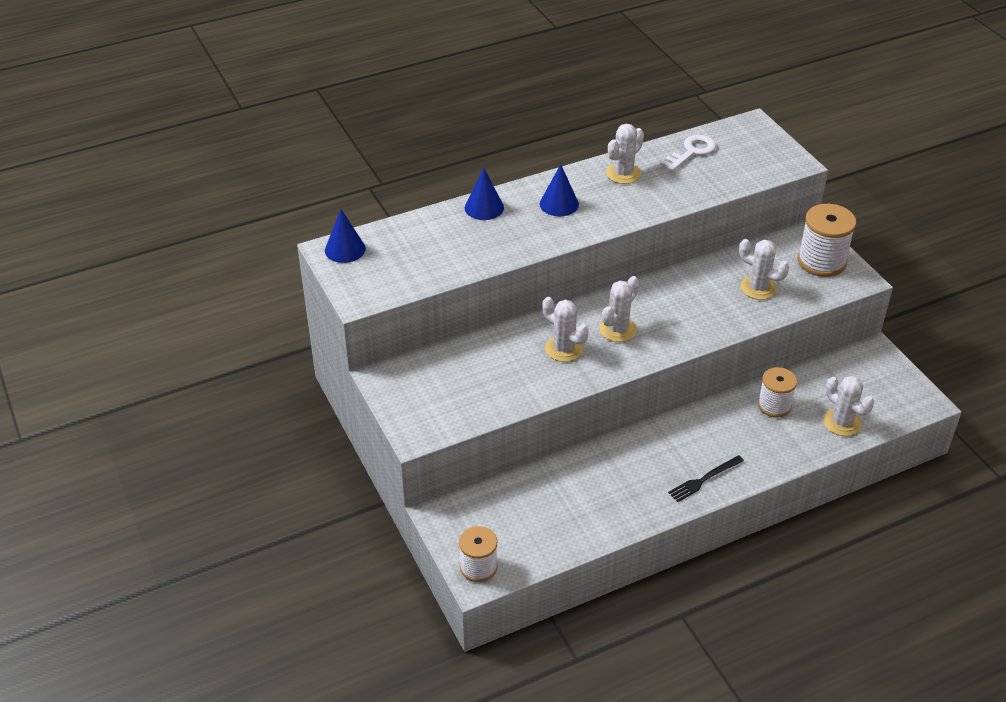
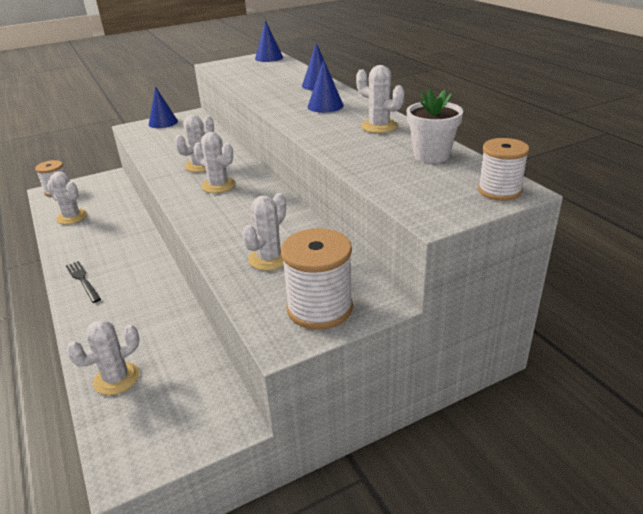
camera: 90 degrees right, 10 degrees down
(407, 403) = (163, 122): none -> blue cone
(560, 527) = (72, 217): none -> white cactus
(691, 152) = (431, 155): white key -> white flower pot
(774, 405) = (160, 326): white spool -> white spool (499, 191)

